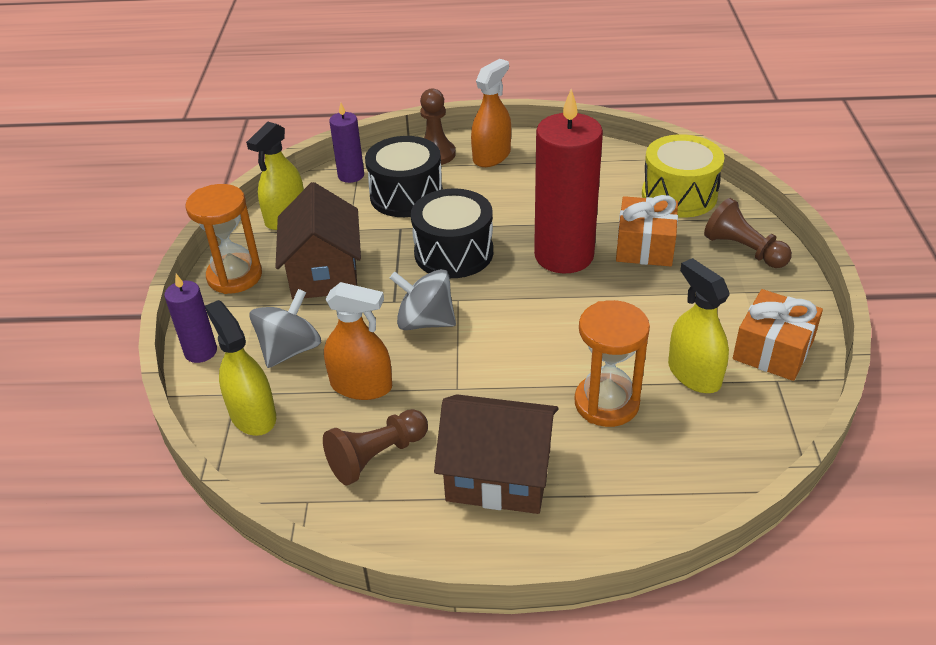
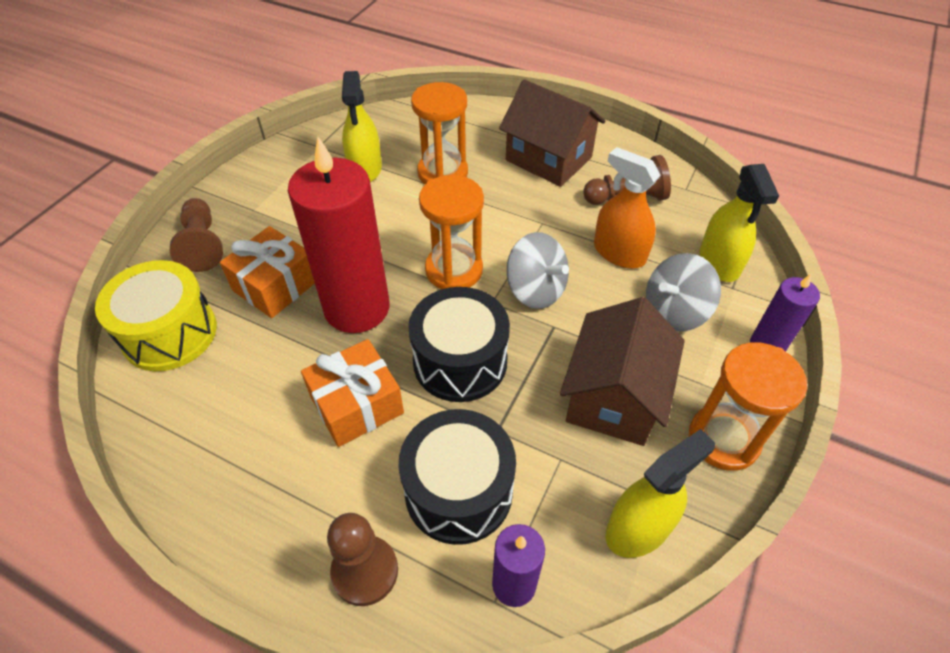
camera: 155 degrees left, 10 degrees up
(491, 156) = (295, 520): orange spray bottle -> none
(510, 311) = (454, 270): none -> orange hourglass
(773, 350) = (294, 163): orange gift -> orange gift (356, 404)

